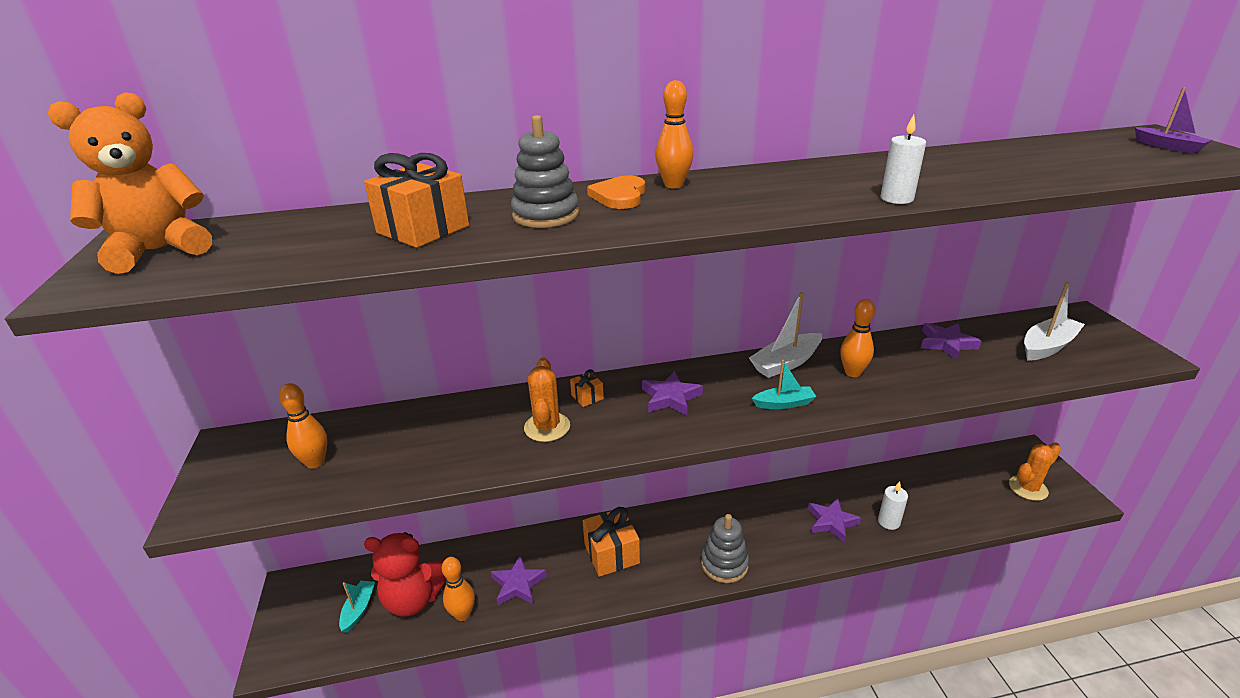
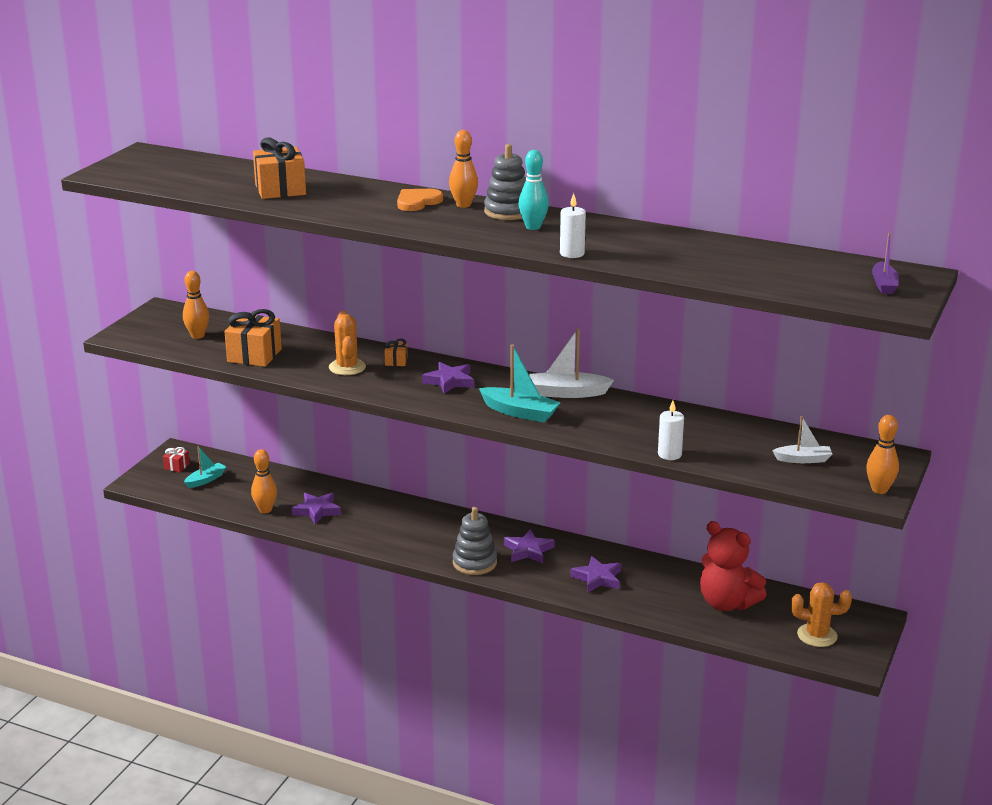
camera: 35 degrees right, 5 degrees down
(159, 251) = (147, 163): orange teddy bear -> none
(307, 608) = (177, 466): none -> red gift
(413, 599) = (243, 489): red teddy bear -> red teddy bear (727, 603)
(545, 215) = (354, 201): grey stacking toy -> grey stacking toy (508, 211)
(547, 427) = (347, 367): orange cactus -> orange cactus turned 45 degrees counterclockwise
(611, 553) = (401, 523): orange gift -> orange gift (254, 355)
(784, 403) = (520, 412): turquoise boat -> turquoise boat, size x1.56
(792, 185) = (533, 227): none -> turquoise bowling pin
(852, 372) = (605, 416): orange bowling pin -> orange bowling pin (879, 490)
(888, 522) = (646, 598): white candle -> white candle (669, 454)
(946, 343) = (721, 428): purple star -> purple star (528, 550)
(1047, 346) = (803, 459): white boat -> white boat, size x0.64

